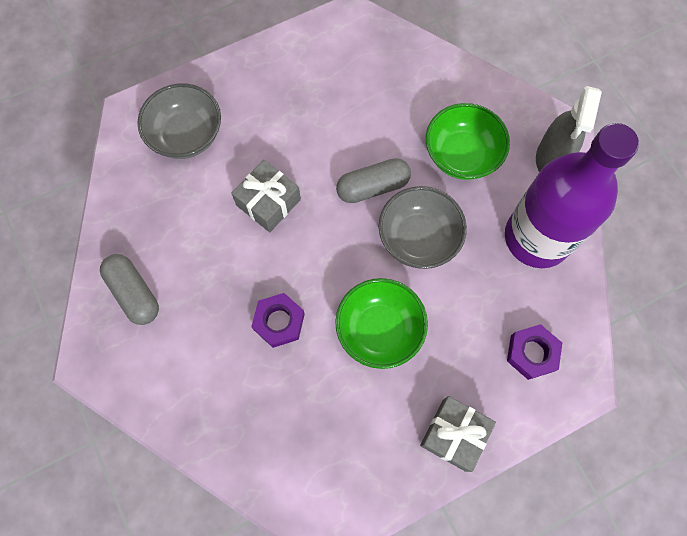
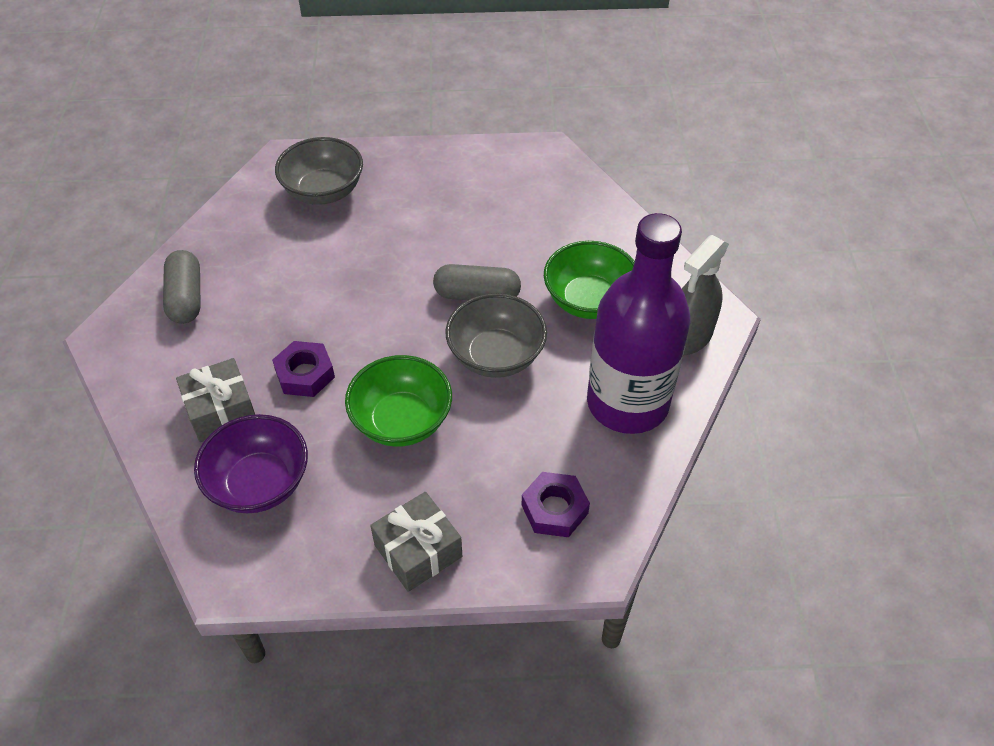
camera: 25 degrees right, 20 degrees down
(268, 202) = (364, 271): grey gift -> grey gift (221, 411)
(302, 435) = (259, 483): none -> purple bowl

